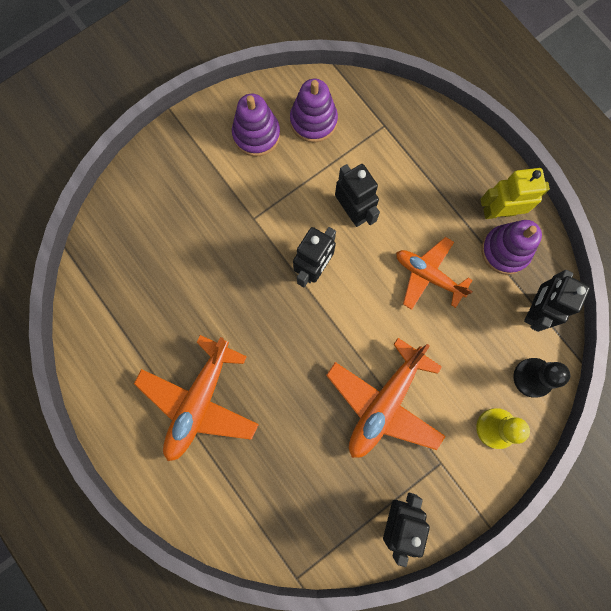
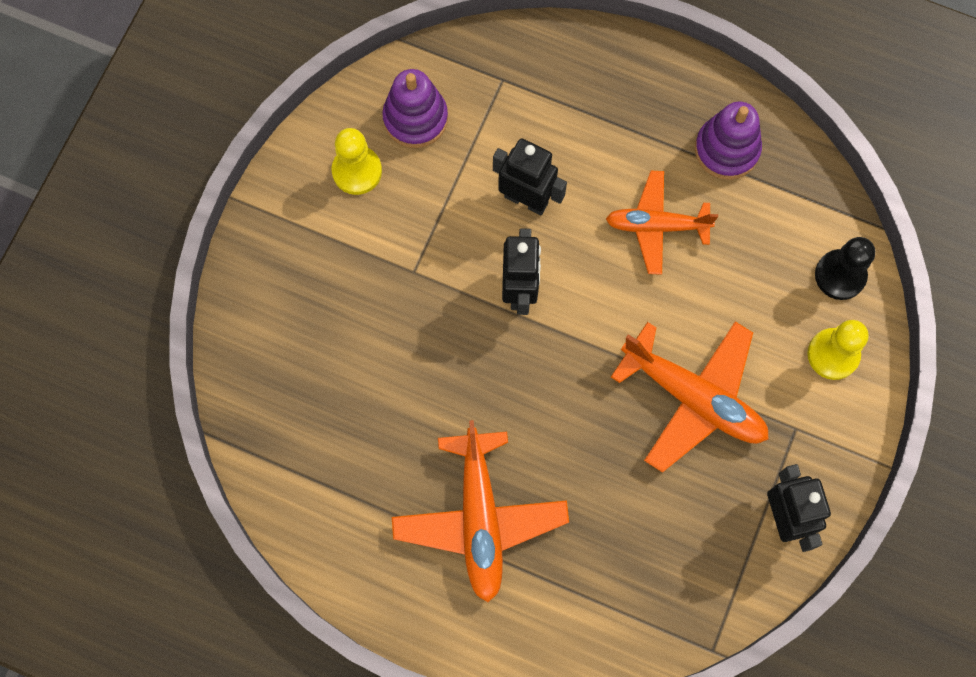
camera: 30 degrees left, 5 degrees down
(256, 134) = (357, 171): purple stacking toy -> yellow pawn
(384, 403) = (693, 398): orange plane -> orange plane turned 60 degrees counterclockwise
(499, 211) = (693, 109): yellow robot -> none
(534, 310) = (798, 198): black robot -> none

